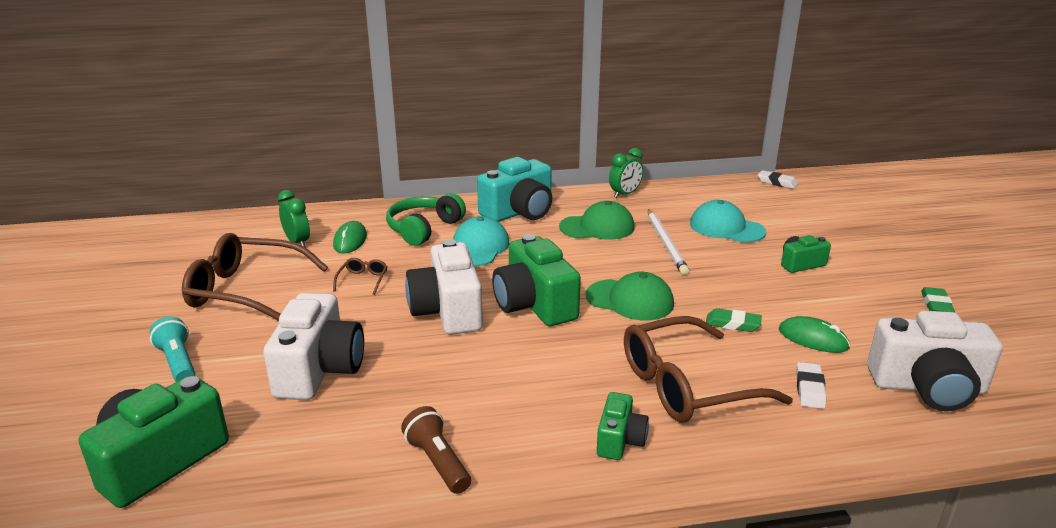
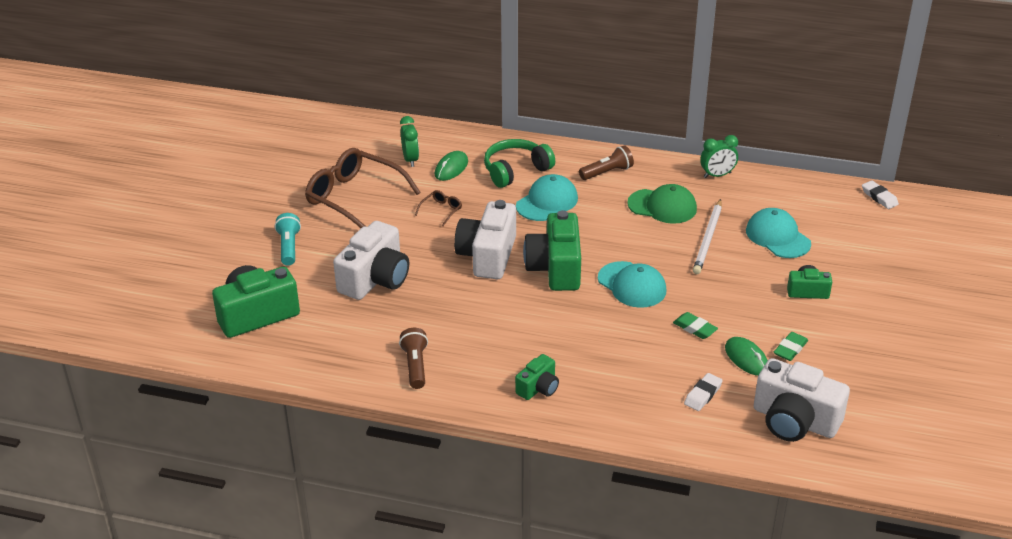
camera: 25 degrees right, 10 degrees up
(519, 212) = (607, 172): turquoise camera -> brown flashlight
(630, 300) = (632, 285): green cap -> turquoise cap
(687, 385) = (616, 365): brown glasses -> none
(936, 305) = (884, 361): green eraser -> green eraser (790, 349)

